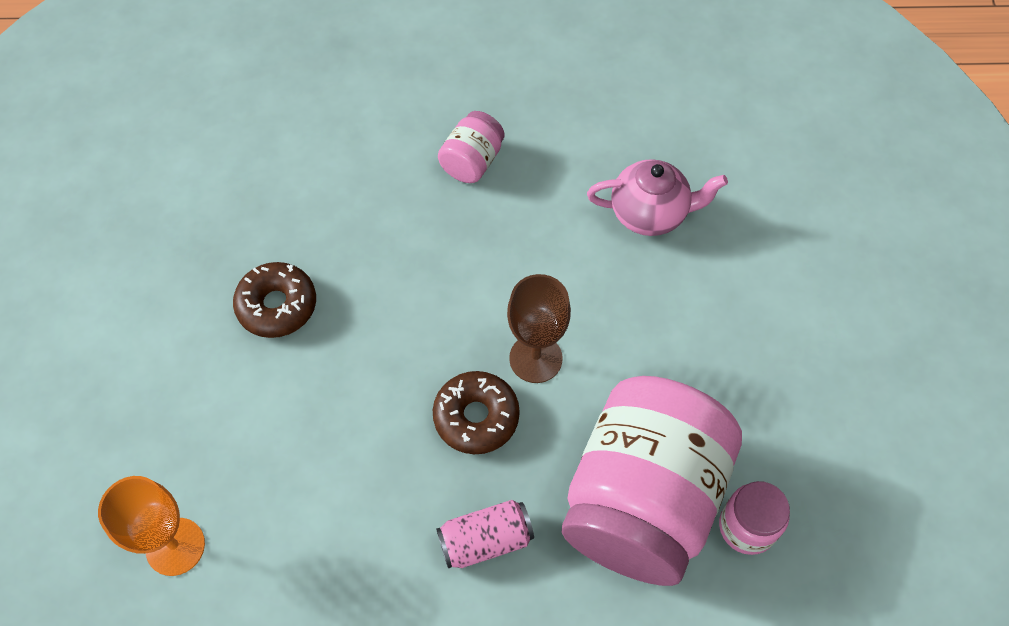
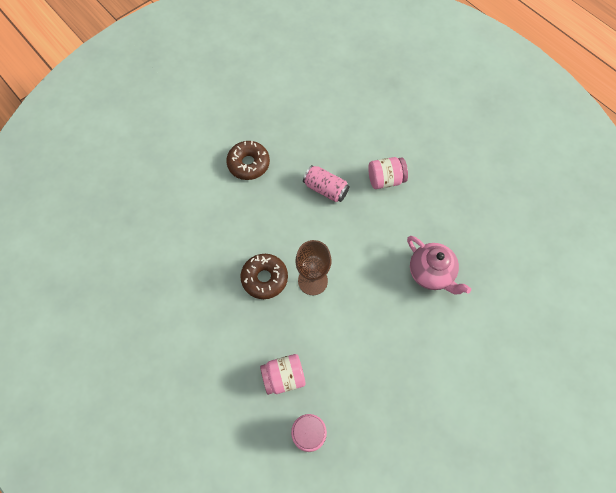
camera: 50 degrees right, 5 degrees up
(175, 546) = (121, 214): orange goblet -> none
(485, 540) = (213, 325): pink can -> pink can (325, 189)
(642, 500) = (283, 377): pink jar -> pink jar, size x0.43

